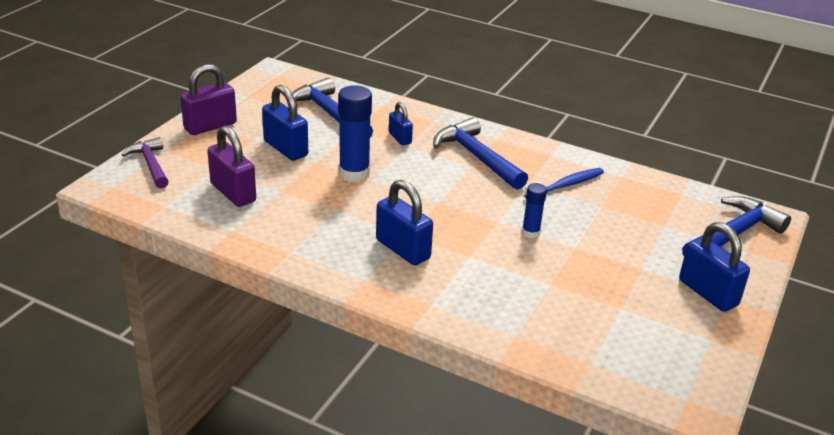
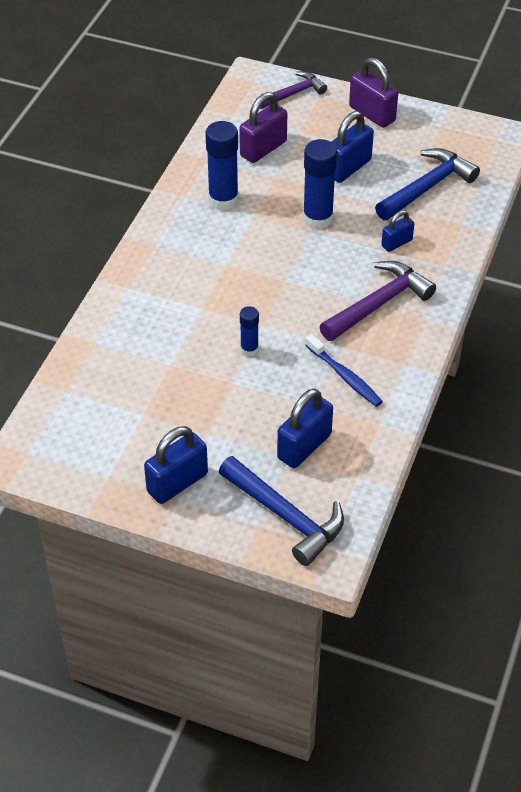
camera: 85 degrees right, 15 degrees up
(306, 226) = (223, 200): none -> blue glue stick
(403, 249) = (202, 263): blue padlock -> blue padlock (304, 446)
(477, 157) = (379, 304): blue hammer -> purple hammer

